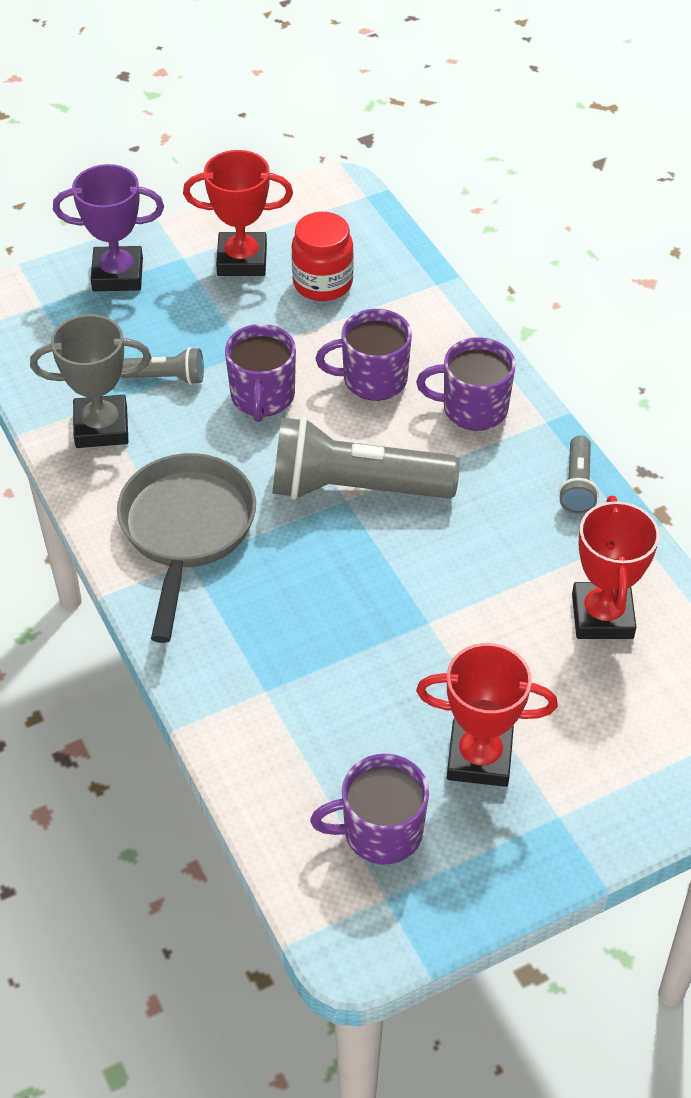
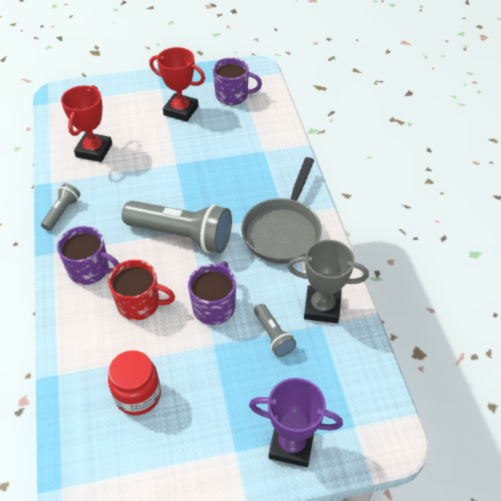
camera: 165 degrees left, 0 degrees up
(166, 378) = (273, 336): grey flashlight -> grey flashlight turned 135 degrees counterclockwise
(242, 260) = (190, 435): red trophy -> none
(372, 379) = (140, 304): purple mug -> red mug

